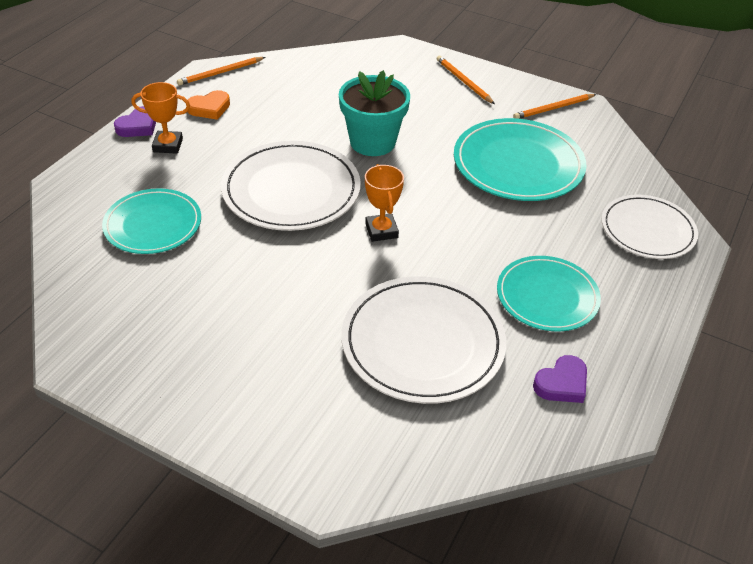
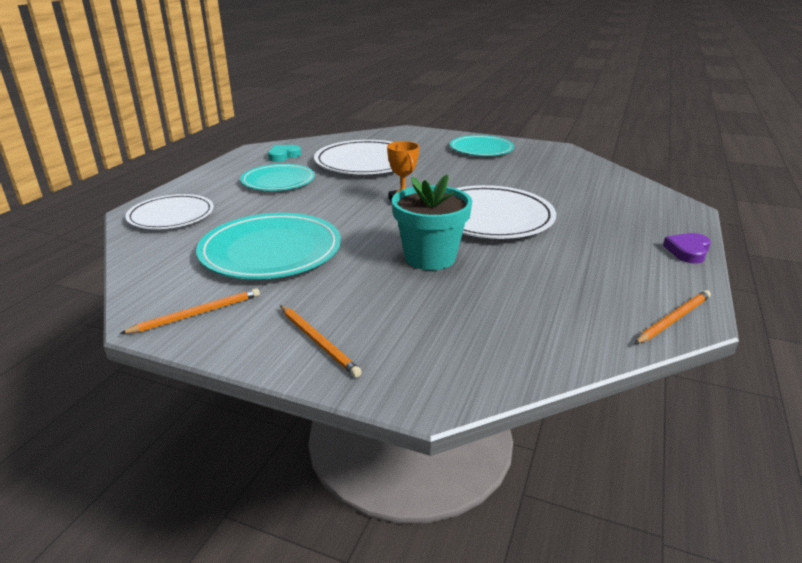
camera: 175 degrees right, 15 degrees down
(153, 224) = (582, 192): turquoise plate -> turquoise plate (481, 149)
(168, 145) = (636, 238): orange trophy -> none
(209, 108) = (635, 274): orange heart -> none
(562, 383) = (283, 156): purple heart -> turquoise heart

